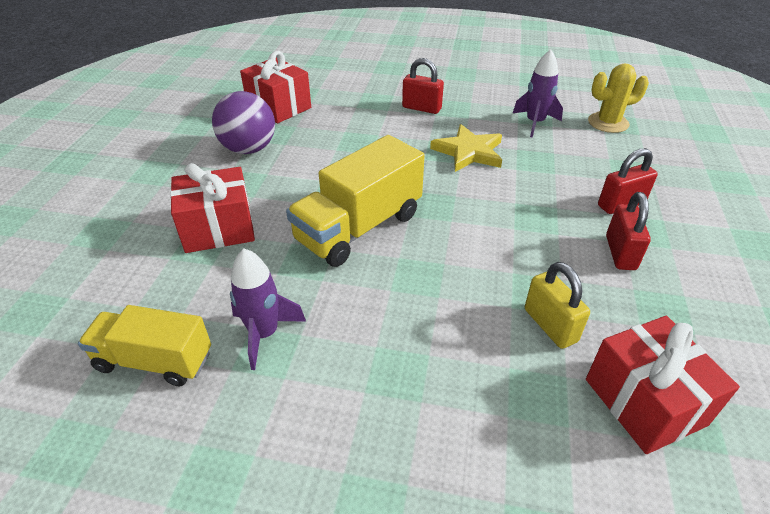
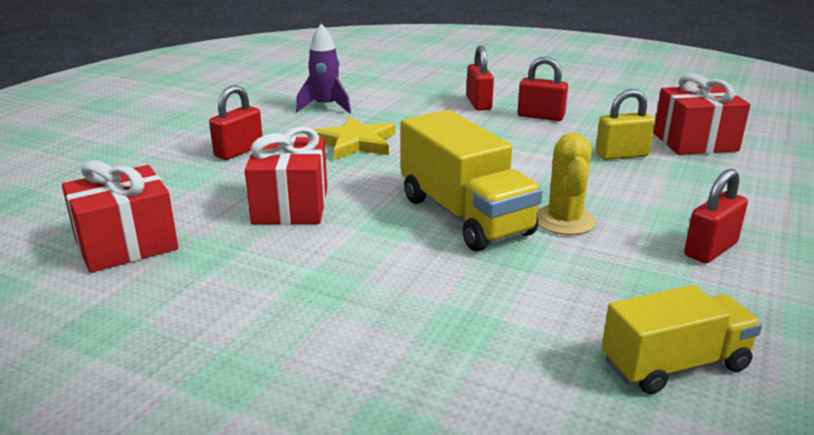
camera: 75 degrees left, 15 degrees down
(154, 361) = (674, 365): yellow truck -> yellow truck turned 135 degrees counterclockwise
(218, 229) = (427, 311): red gift -> red gift (290, 206)
(249, 149) = (233, 277): purple ball -> none
(264, 334) = (630, 286): purple rocket -> none
(343, 397) = (710, 249): none -> red padlock
(608, 123) = (351, 82): yellow cactus -> yellow cactus (564, 220)

